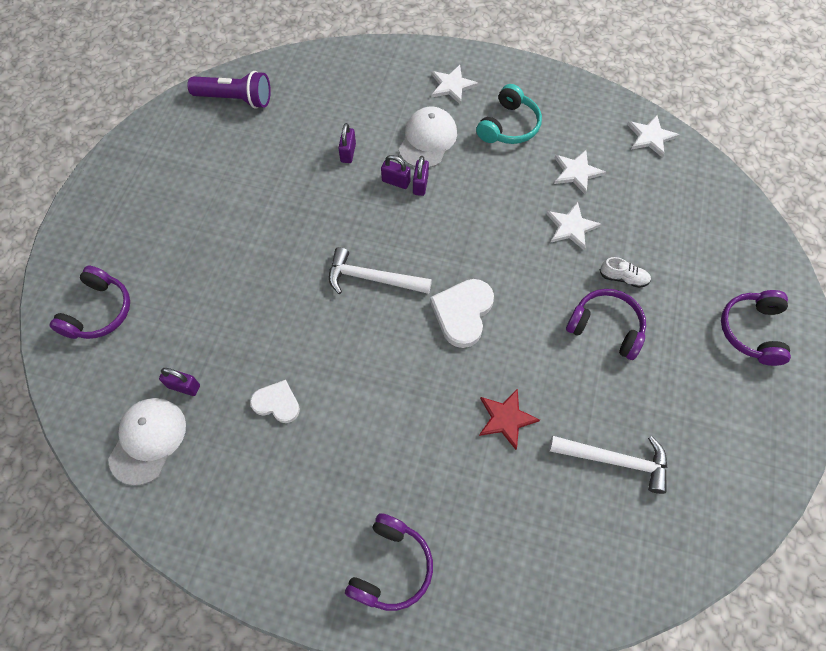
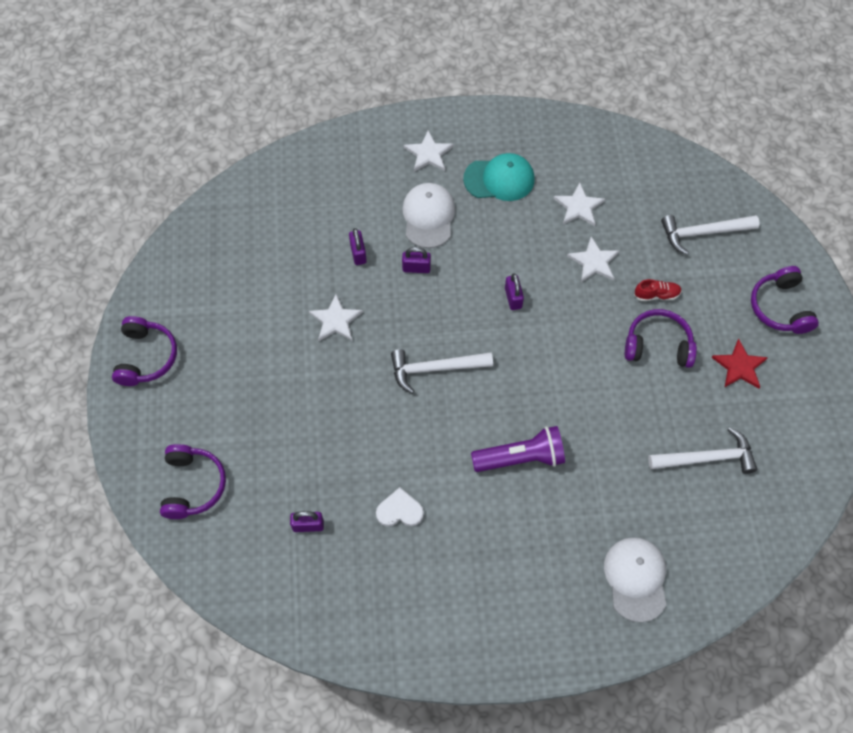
camera: 20 degrees left, 0 degrees up
(148, 440) = (299, 584): white cap -> white cap (636, 579)
(235, 99) = (221, 232): purple flashlight -> purple flashlight (521, 458)
(391, 567) = (559, 611): purple headphones -> purple headphones (146, 357)
(420, 185) = (440, 264): purple padlock -> purple padlock (513, 298)
(463, 313) = (529, 373): white heart -> none
(506, 418) = (604, 454): red star -> red star (739, 366)
(509, 126) = (499, 179): turquoise headphones -> turquoise cap
(623, 278) = (656, 295): white shoe -> red shoe
(650, 137) = (632, 150): white star -> white star (335, 320)
(694, 233) = (702, 233): none -> white hammer

